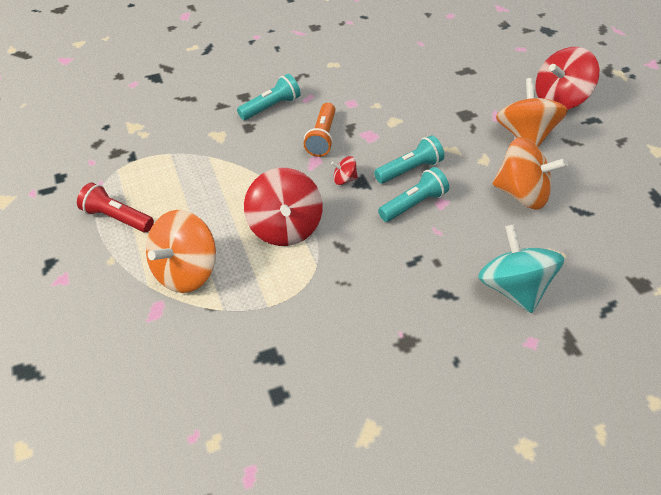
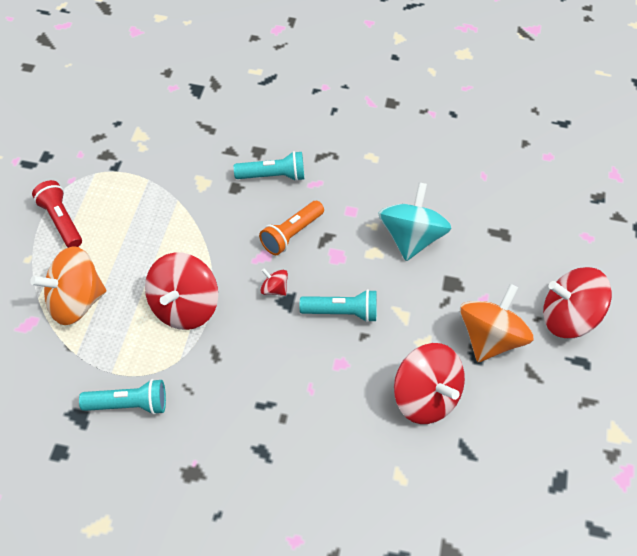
camera: 30 degrees right, 5 degrees up
(413, 204) = (313, 350): turquoise flashlight -> turquoise flashlight (128, 405)
(513, 288) = (327, 483): turquoise spinning top -> turquoise spinning top (411, 238)
(521, 194) = (425, 398): orange spinning top -> red spinning top

